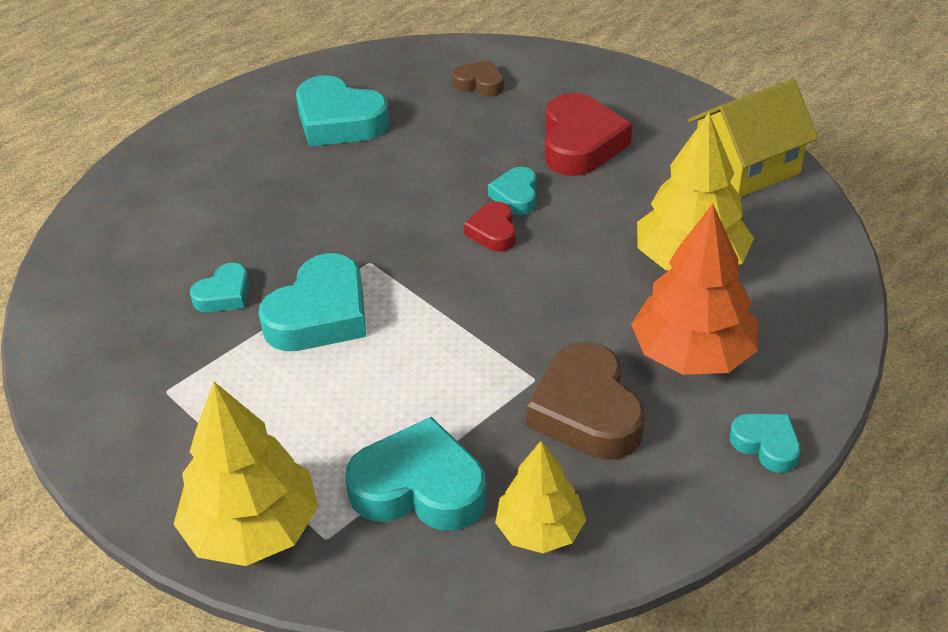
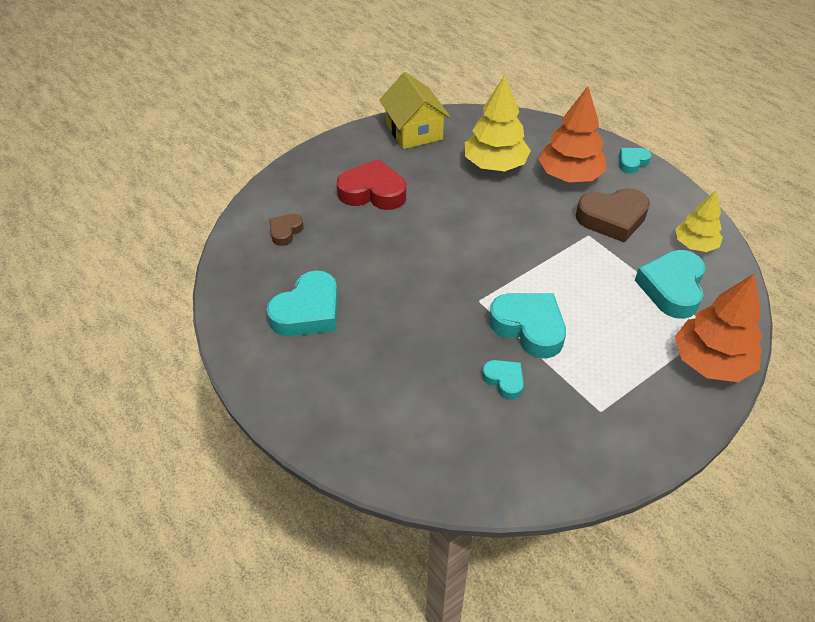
camera: 85 degrees left, 5 degrees up
(252, 529) = (711, 362): yellow tree -> orange tree
(493, 232) = (456, 240): red heart -> none
(516, 196) = (421, 226): turquoise heart -> none

